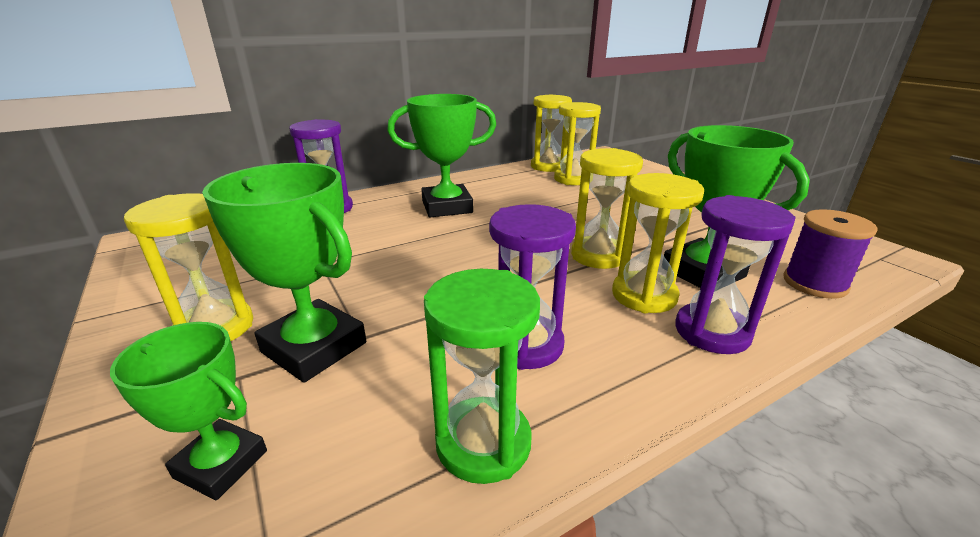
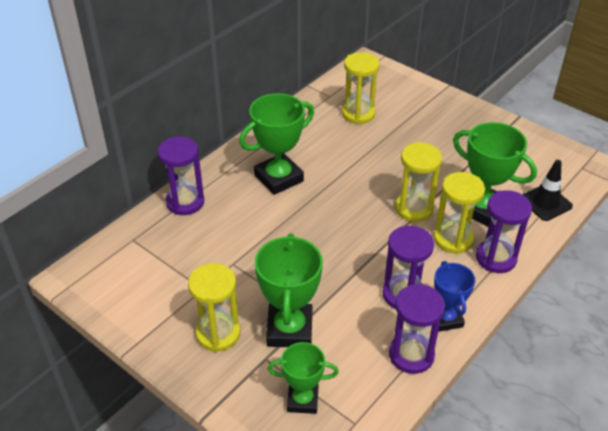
camera: 20 degrees left, 15 degrees up
(314, 347) = (289, 329): green trophy -> green trophy turned 75 degrees clockwise
(483, 443) = (411, 355): green hourglass -> purple hourglass
(548, 166) = (328, 97): yellow hourglass -> none
(584, 398) = (446, 319): none -> blue trophy
(814, 283) = (545, 203): purple spool -> black traffic cone

